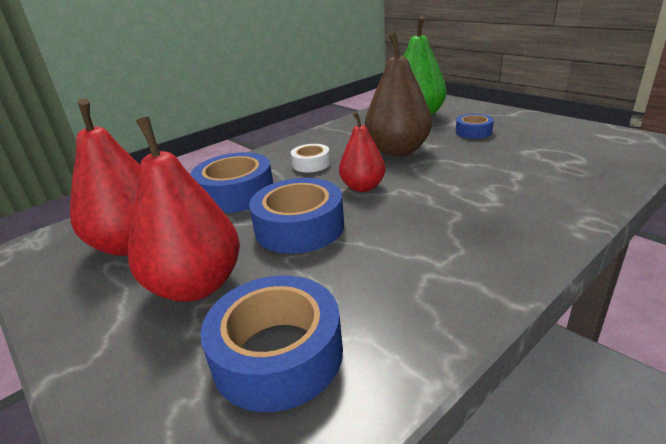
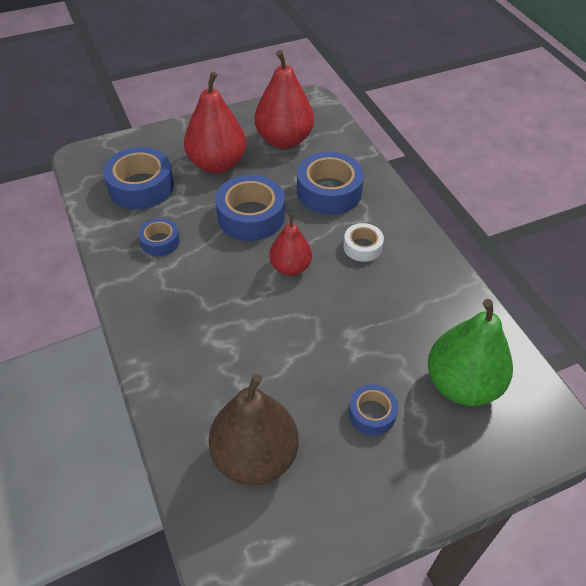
camera: 105 degrees right, 20 degrees up
(391, 281) = (160, 241): none -> blue tape
(398, 150) = (356, 320): brown pear -> brown pear (255, 456)

